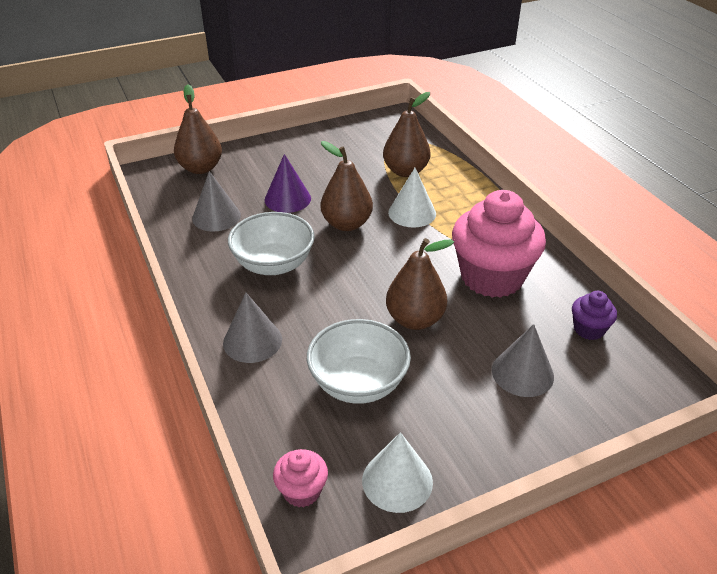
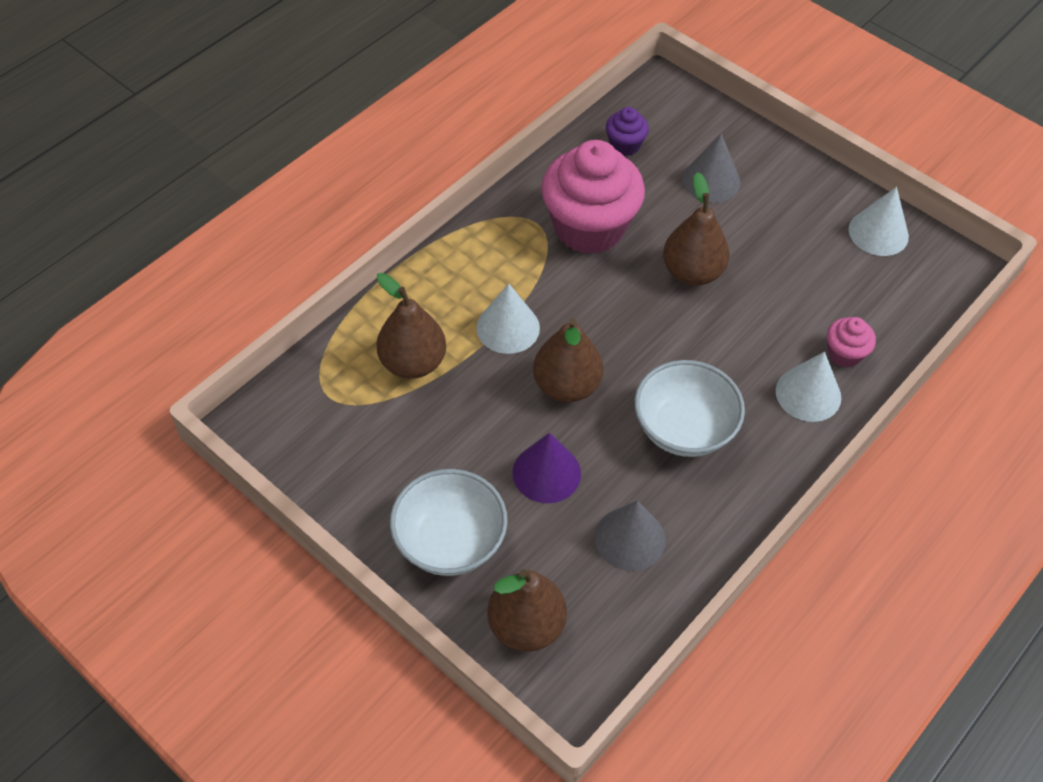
camera: 115 degrees left, 15 degrees up
(252, 341) = (808, 394): grey cone -> white cone
(302, 491) = (931, 288): pink cupcake -> pink cupcake (844, 354)
(358, 383) = (801, 289): white bowl -> white bowl (450, 541)

